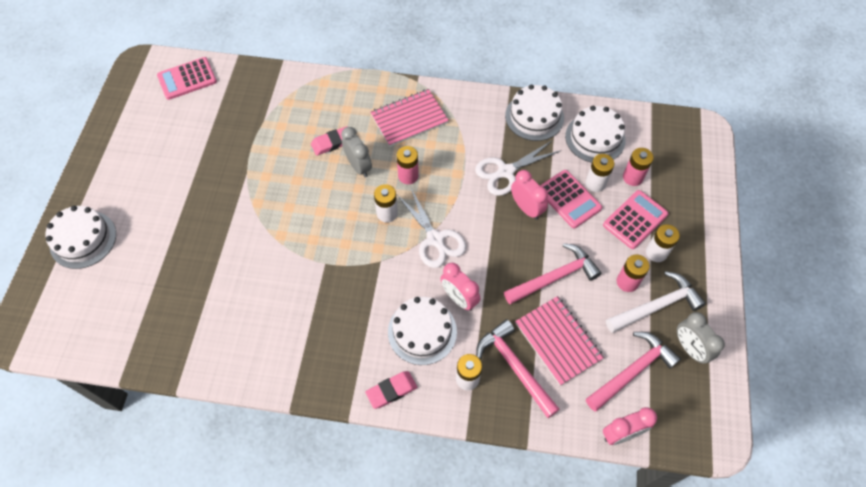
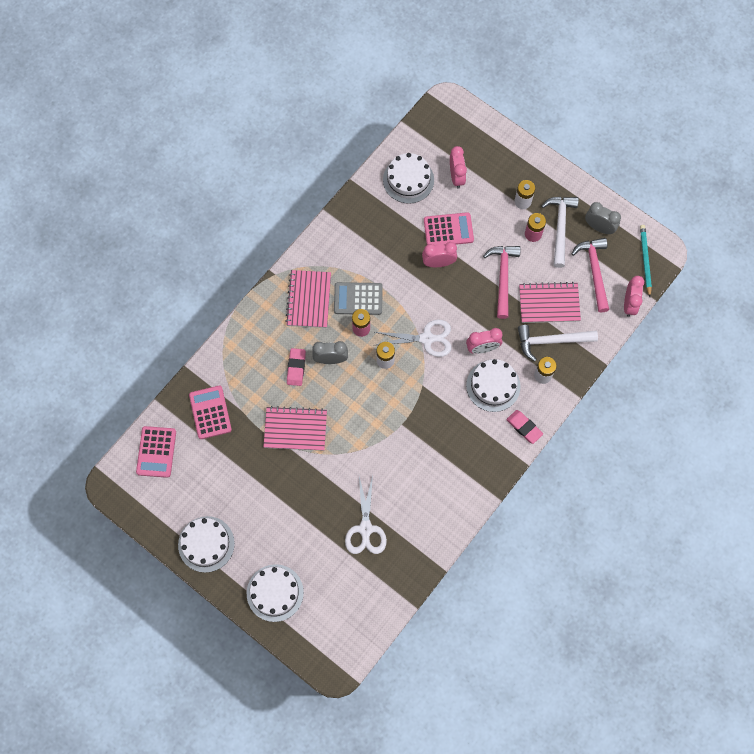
camera: 60 degrees left, 10 degrees up
(267, 173) = (295, 429): none -> pink notebook
(391, 390) = (524, 427): pink eraser -> pink eraser turned 45 degrees counterclockwise
(438, 158) = (358, 299): none -> grey calculator
(506, 172) = (399, 258): white scissors -> white scissors (365, 529)
(514, 367) = (551, 341): pink hammer -> white hammer
(534, 116) = (363, 209): white cake -> white cake (206, 544)
(595, 183) = (446, 204): white battery -> none
(632, 177) = (456, 177): pink battery -> pink clock
(635, 220) = (490, 198): pink calculator -> pink calculator (210, 412)
(689, 348) = (599, 227): grey clock -> grey clock turned 150 degrees counterclockwise
(690, 423) = (645, 260): none -> turquoise pencil

